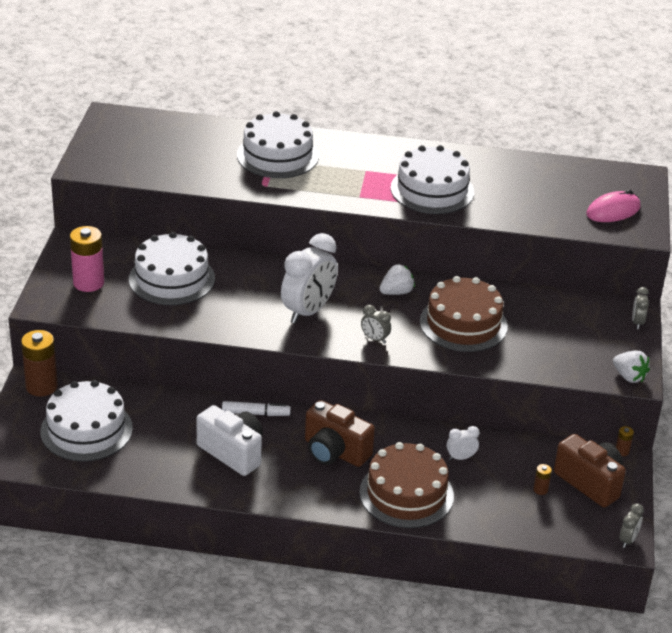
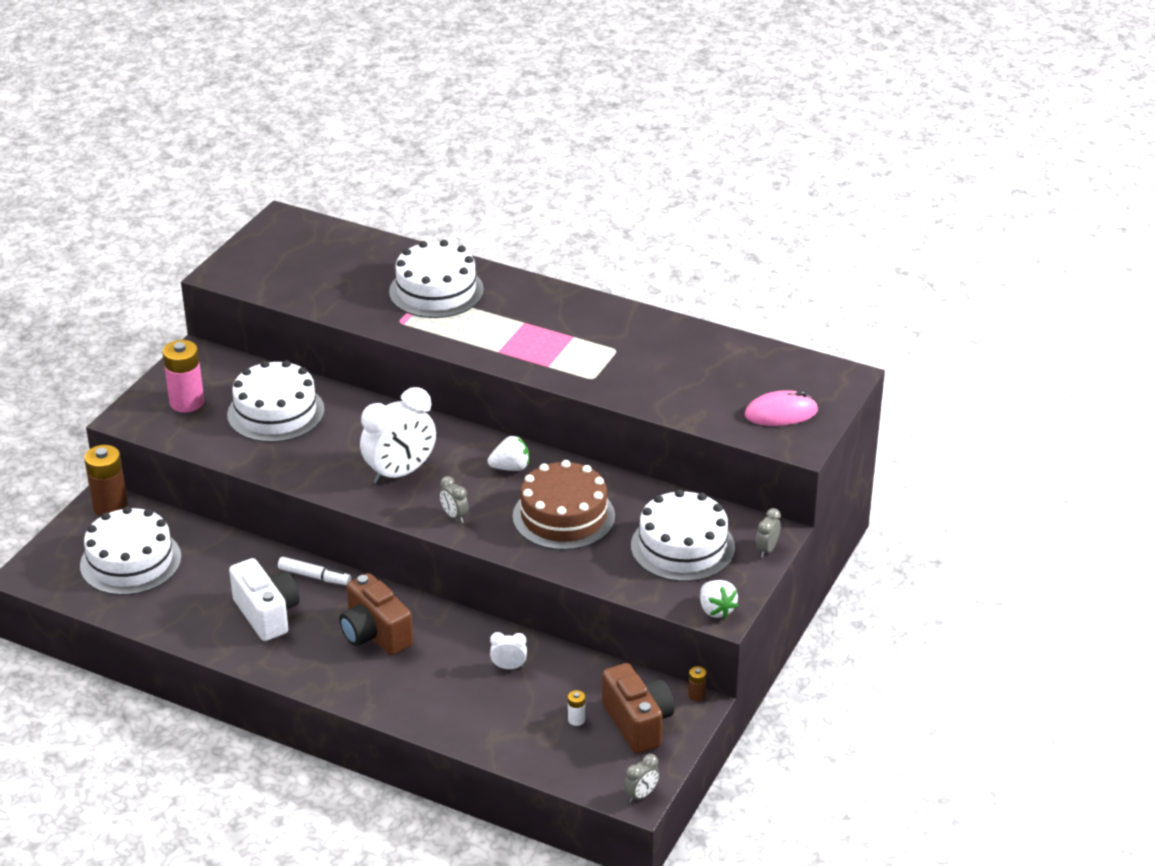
camera: 20 degrees right, 0 degrees up
(406, 494) = (425, 695): brown cake -> none
(432, 190) = (585, 356): white cake -> white cake (682, 547)
(540, 490) = (576, 720): brown battery -> white battery

